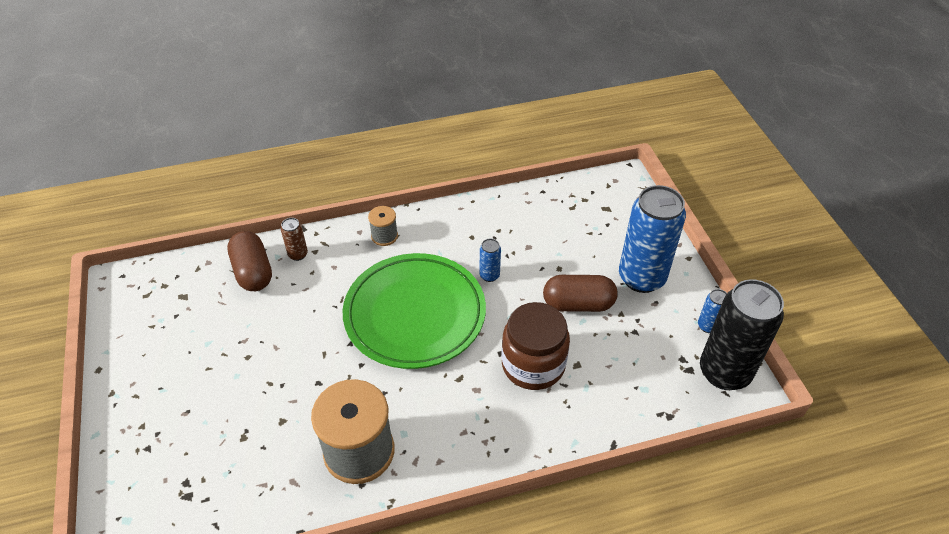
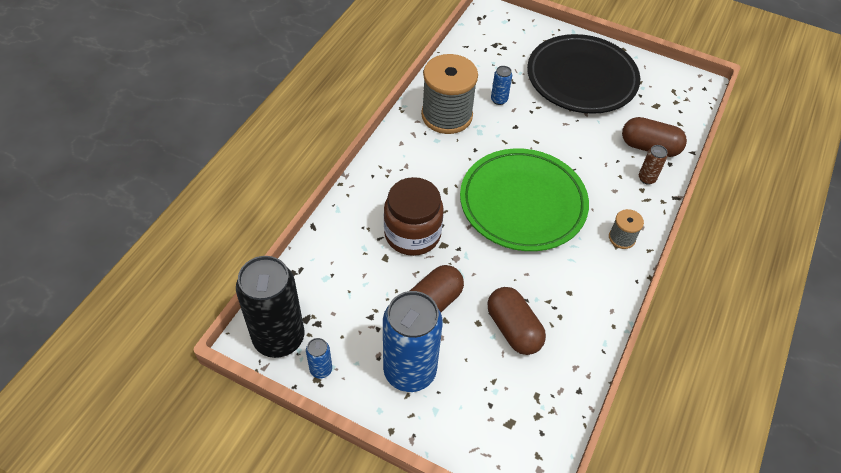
camera: 130 degrees right, 5 degrees up
(188, 375) = (581, 79): none -> black plate
(489, 275) = (516, 272): blue can -> blue can (499, 100)
(539, 247) = (513, 329): none -> brown capsule

